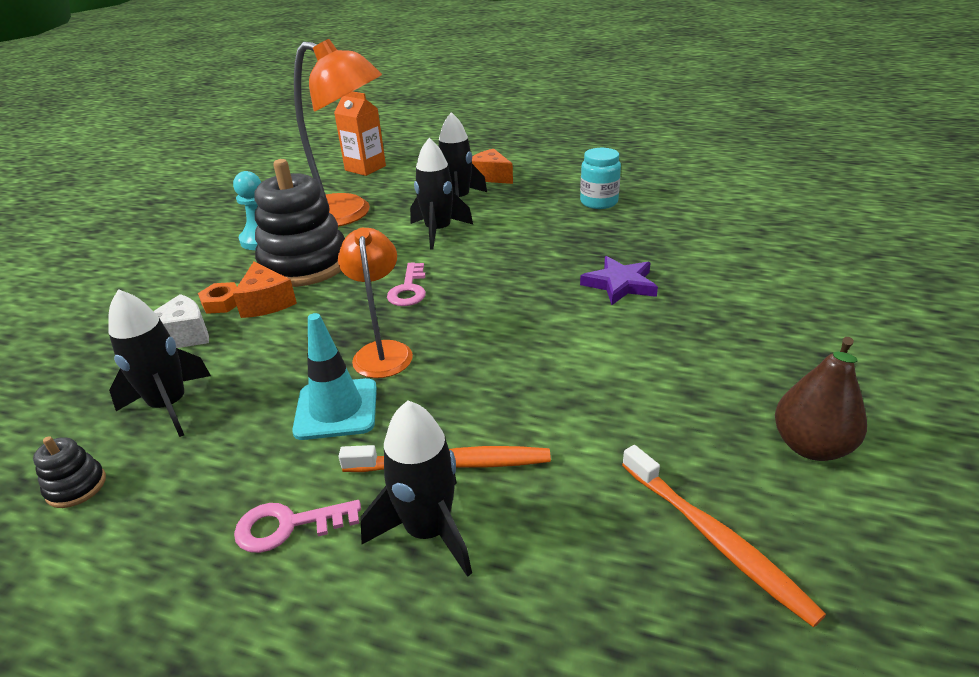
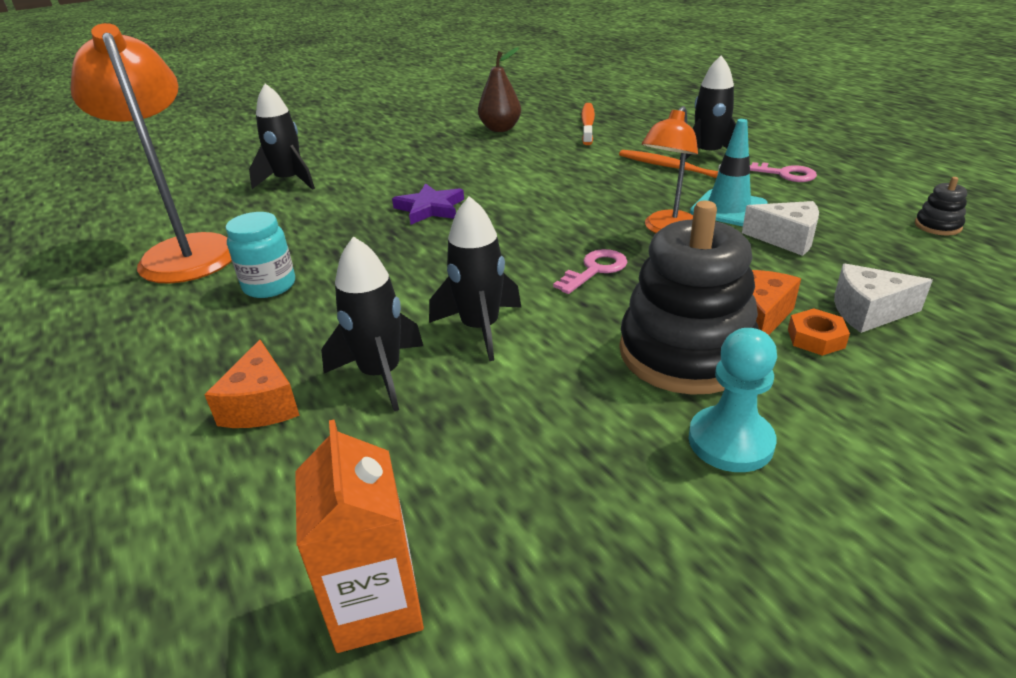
camera: 140 degrees left, 0 degrees up
(170, 406) = (870, 252): black rocket -> black rocket (289, 181)
(259, 388) = (786, 239): none -> white cheese
(348, 214) = (555, 433): orange lamp -> orange lamp (186, 250)

